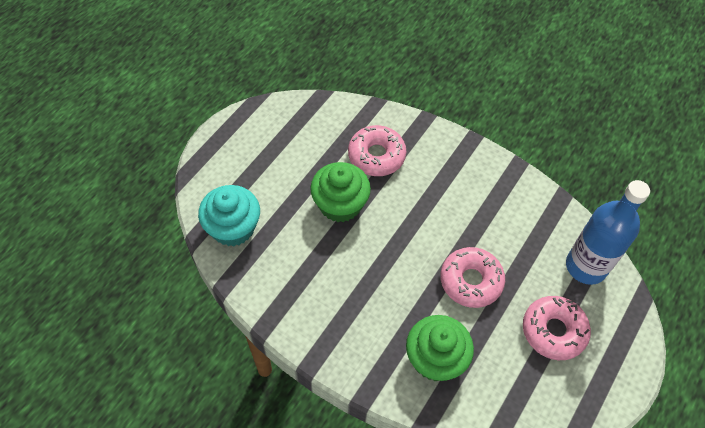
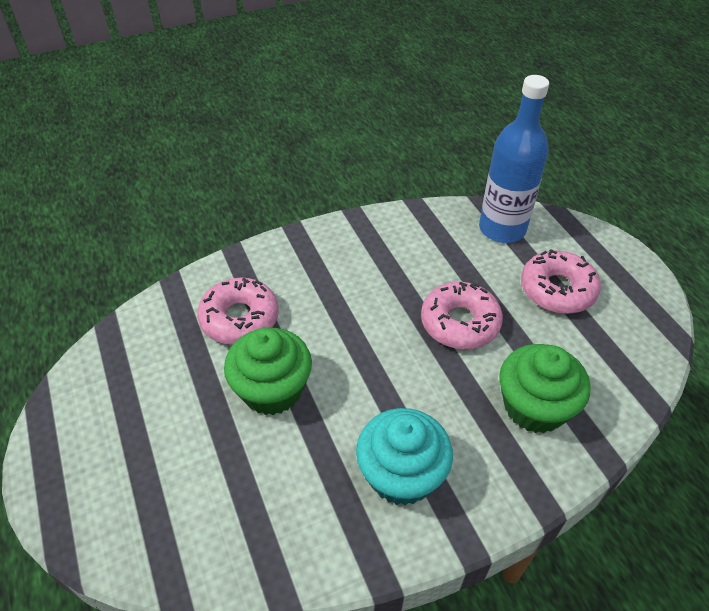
camera: 55 degrees left, 10 degrees down
(233, 228) = (202, 535): turquoise cupcake -> turquoise cupcake (401, 474)

